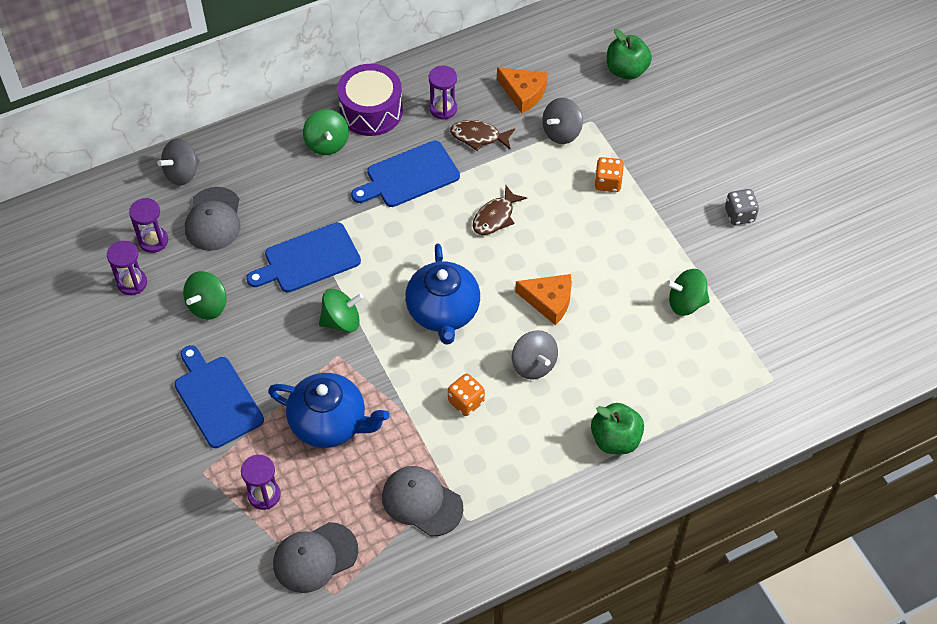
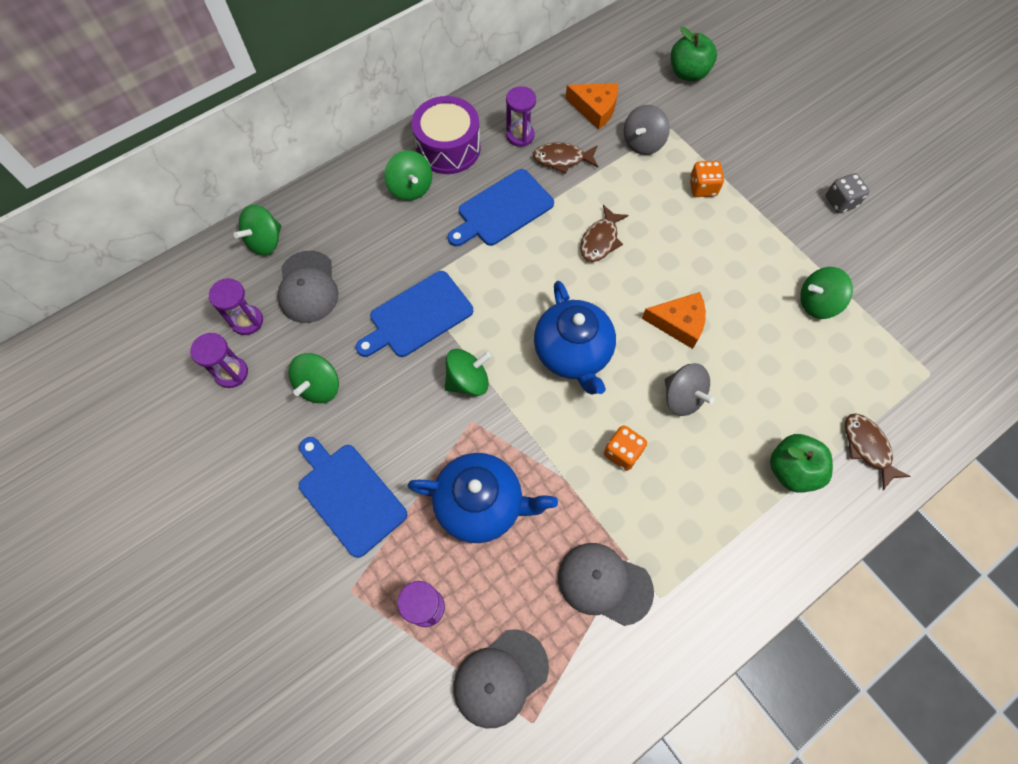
camera: 10 degrees left, 10 degrees up
(182, 173) = (265, 241): grey spinning top -> green spinning top
(691, 432) = (867, 447): none -> brown fish

